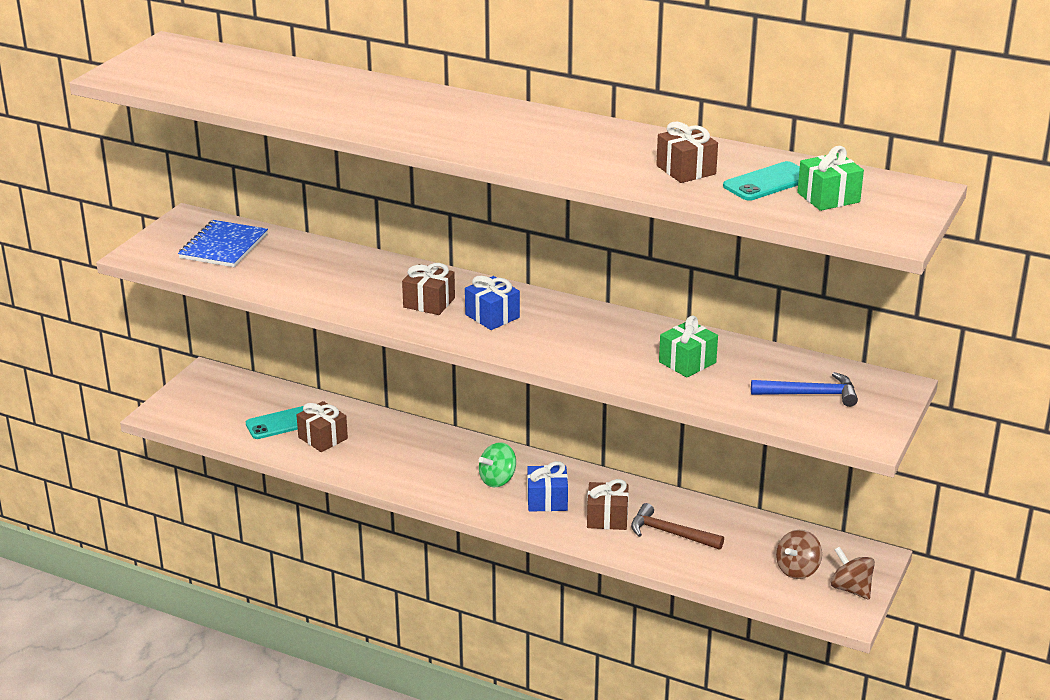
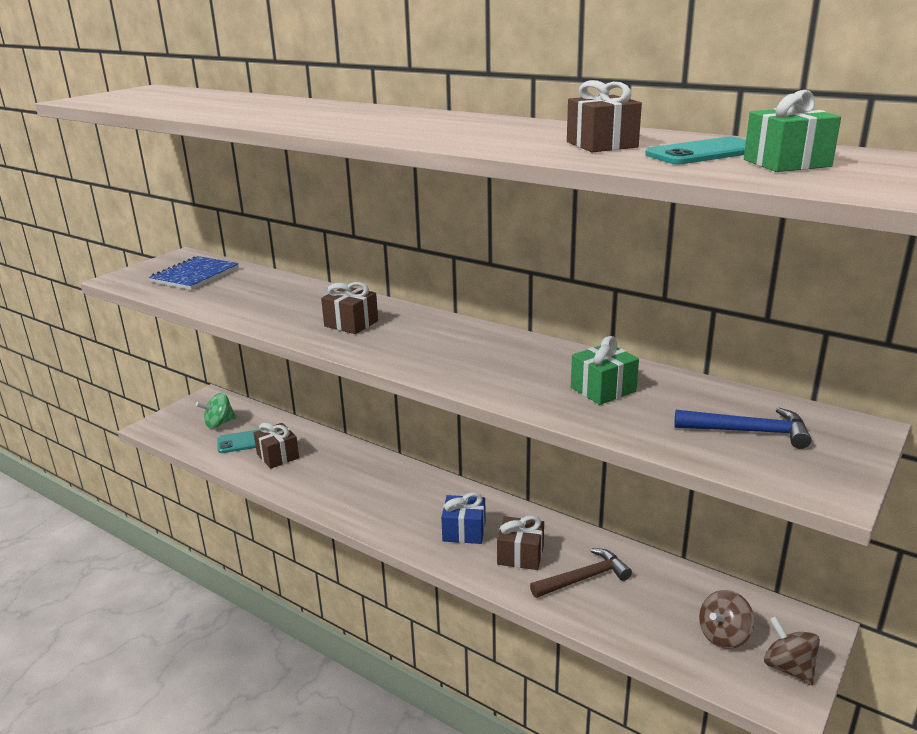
camera: 10 degrees right, 5 degrees down
(492, 316) = (407, 337): blue gift -> none
(498, 480) = (422, 506): green spinning top -> green spinning top (219, 423)
(670, 533) = (584, 578): brown hammer -> brown hammer turned 120 degrees clockwise

